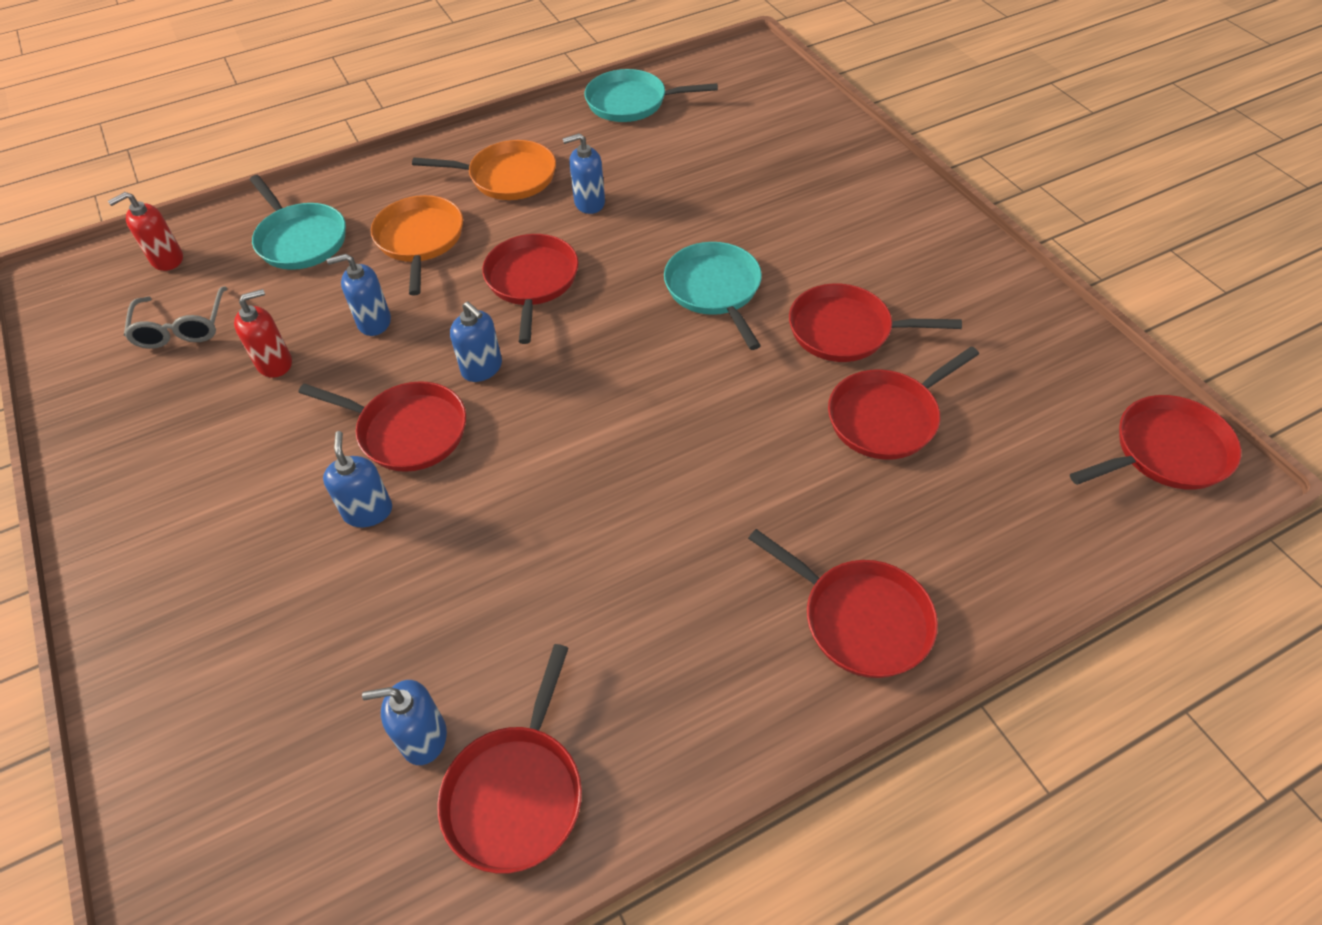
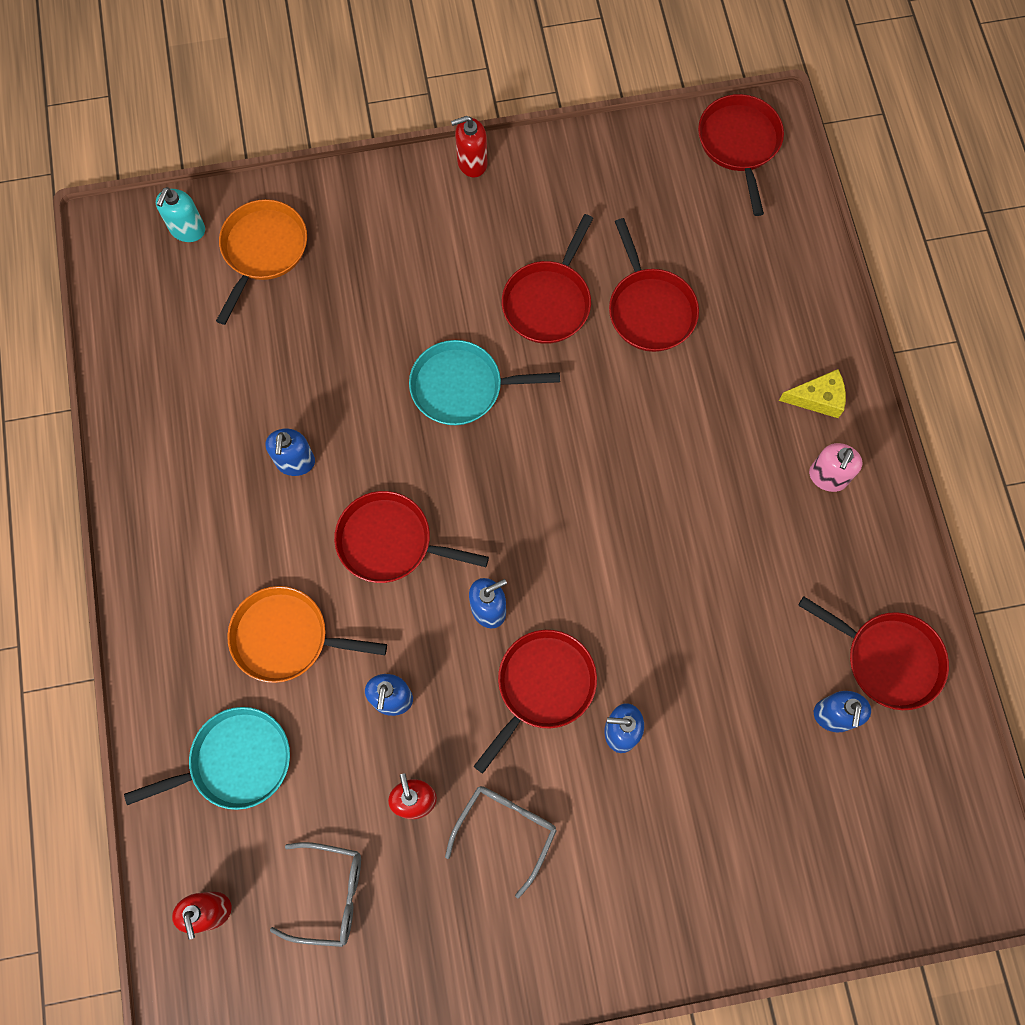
camera: 75 degrees left, 20 degrees up
(249, 439) = (506, 830): none -> grey glasses
(508, 177) = (219, 531): orange pan -> orange pan (263, 250)
(631, 102) = (143, 377): turquoise pan -> none
(754, 656) = (827, 477): none -> pink soap dispenser
(778, 89) = (187, 229): none -> turquoise soap dispenser
(861, 619) = (818, 398): red pan -> yellow cheese
(967, 236) = (472, 163): none -> red soap dispenser

